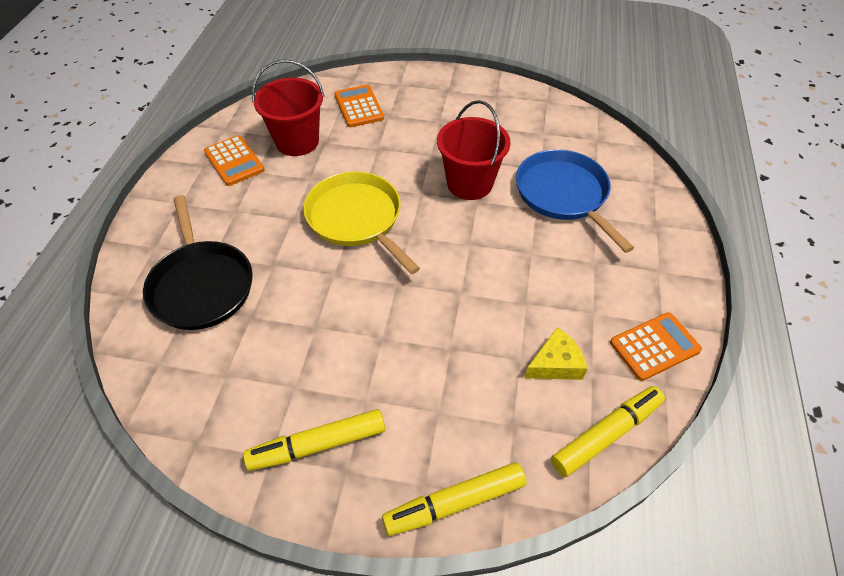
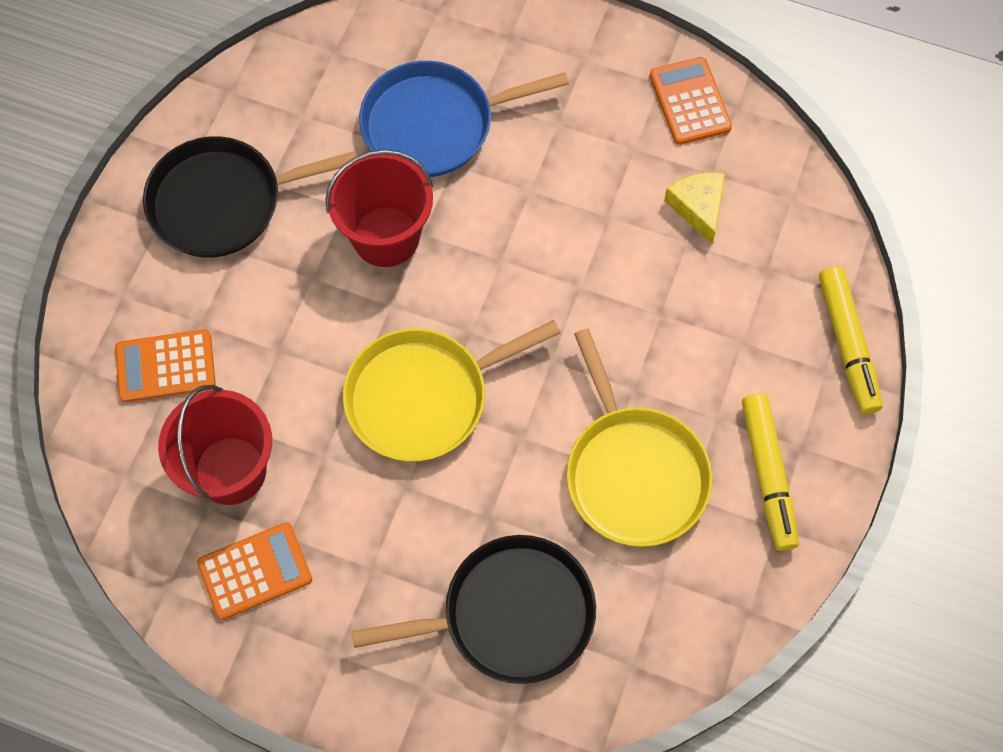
camera: 80 degrees left, 15 degrees up
(312, 346) = (633, 472): none -> yellow pan
(471, 111) = (223, 202): none -> black pan
(606, 434) = (789, 183): yellow marker -> none

